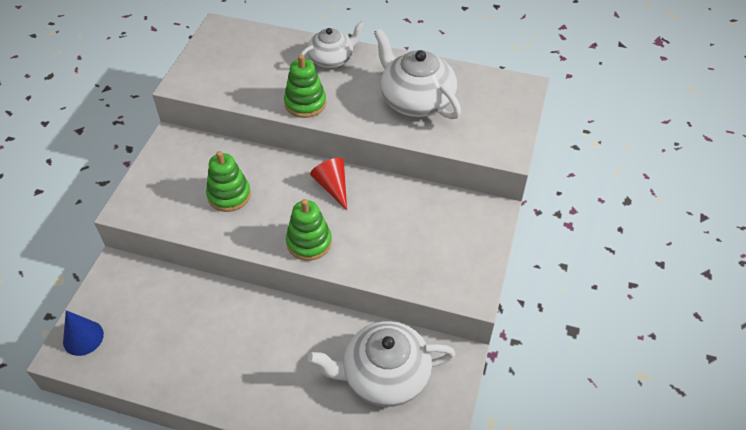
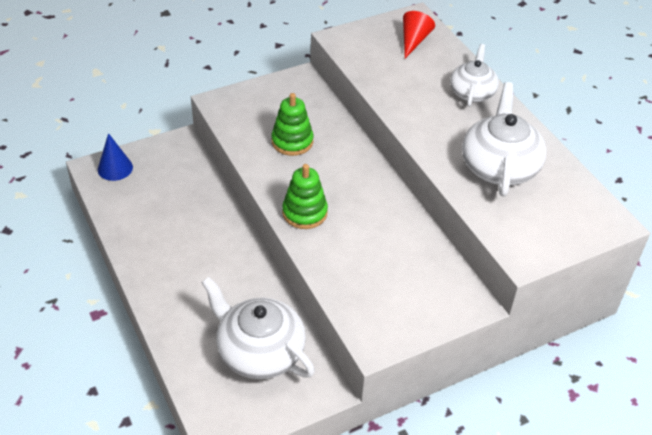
camera: 45 degrees right, 5 degrees down
(305, 103) = (408, 109): green stacking toy -> none
(332, 59) = (472, 92): white teapot -> white teapot turned 90 degrees counterclockwise
(332, 186) = (371, 190): red cone -> red cone (414, 41)

